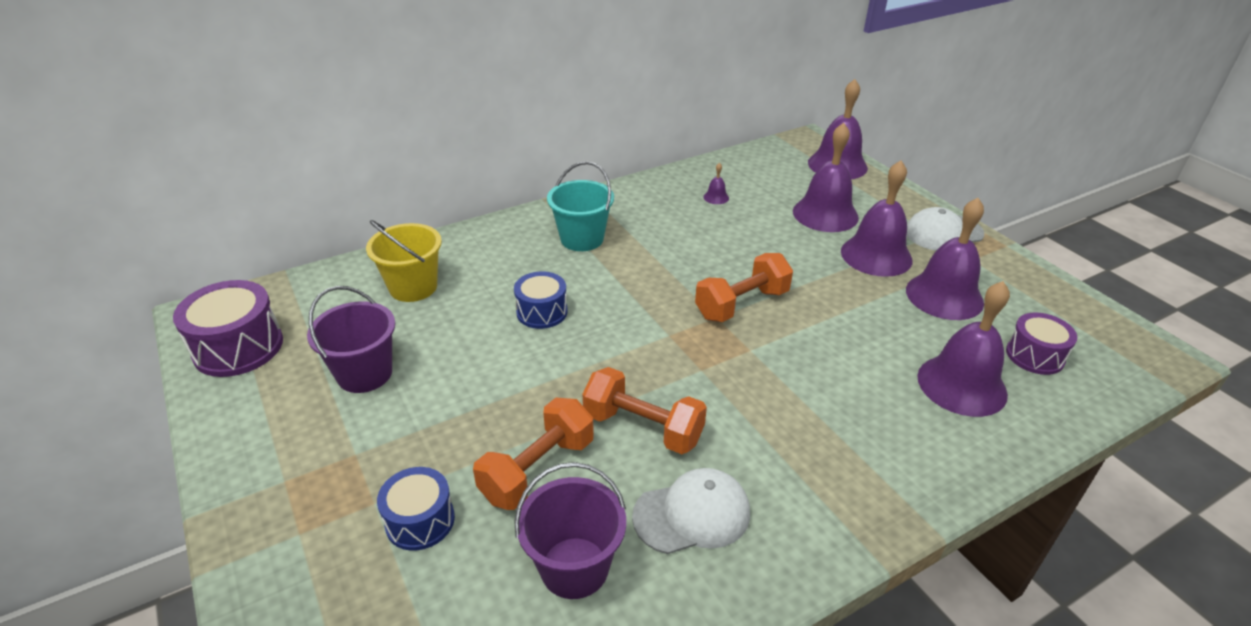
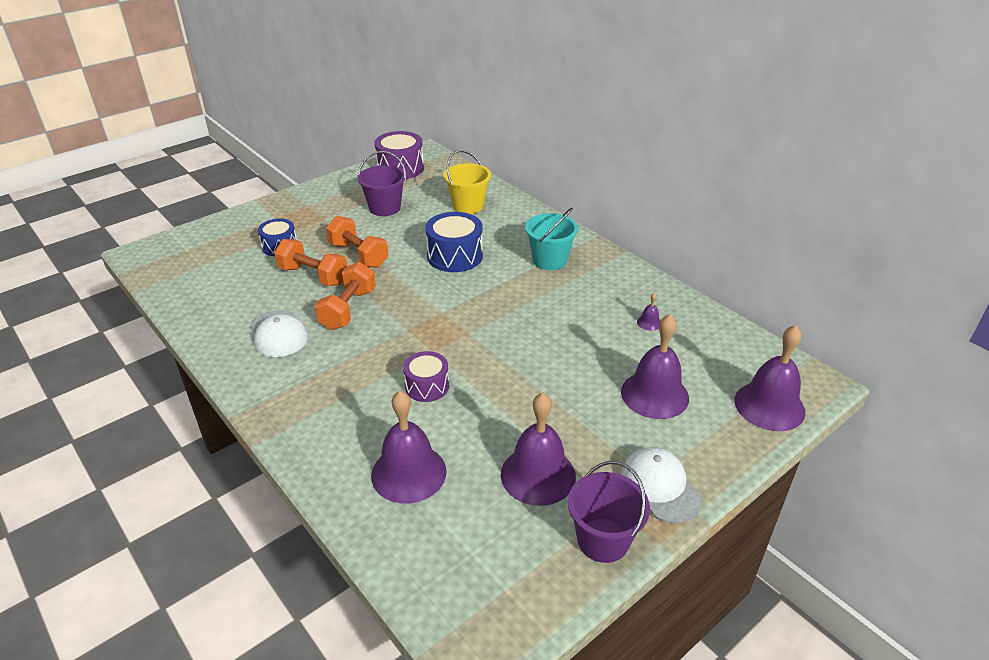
camera: 80 degrees right, 0 degrees up
(542, 312) = (455, 256): blue drum -> blue drum, size x1.56
(574, 567) = (246, 297): purple bucket -> purple bucket (603, 540)
(742, 304) = (488, 345): orange dumbbell -> orange dumbbell (358, 255)
(876, 255) = (592, 429): purple bell -> none
(1034, 355) = (458, 533): purple drum -> purple drum (427, 386)

